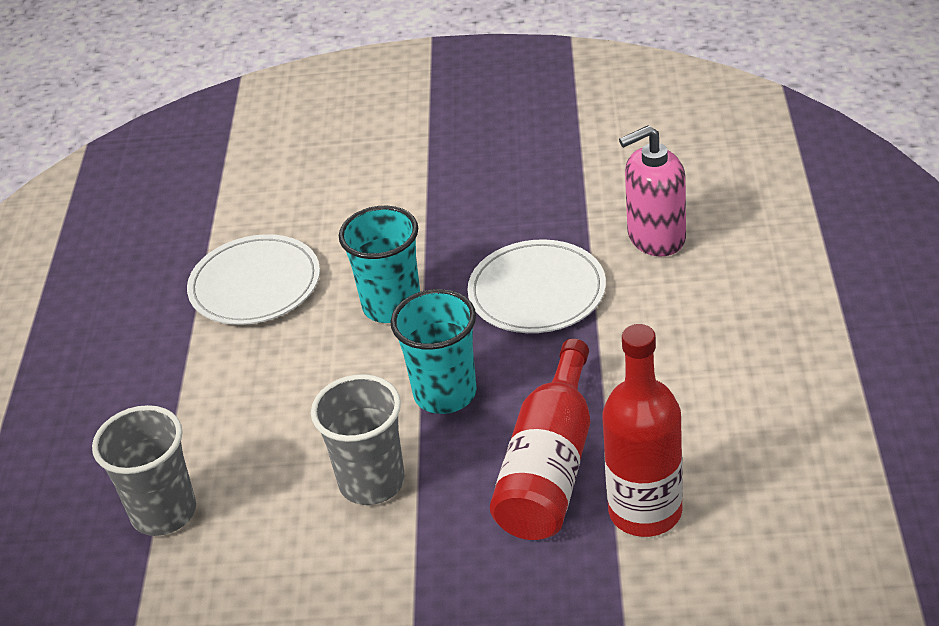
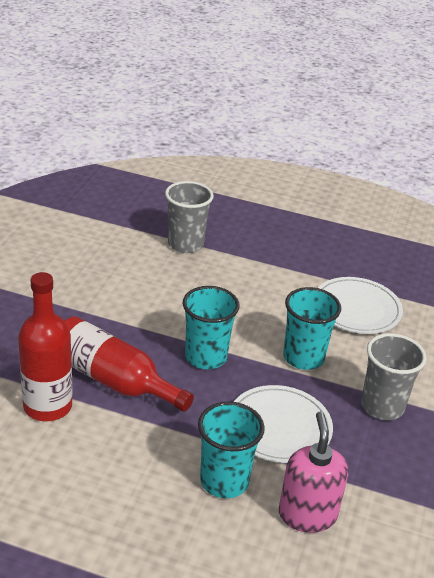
camera: 100 degrees right, 5 degrees down
(372, 482) = (154, 312): grey cup -> grey cup (382, 406)
(655, 309) = (224, 481): none -> turquoise cup

